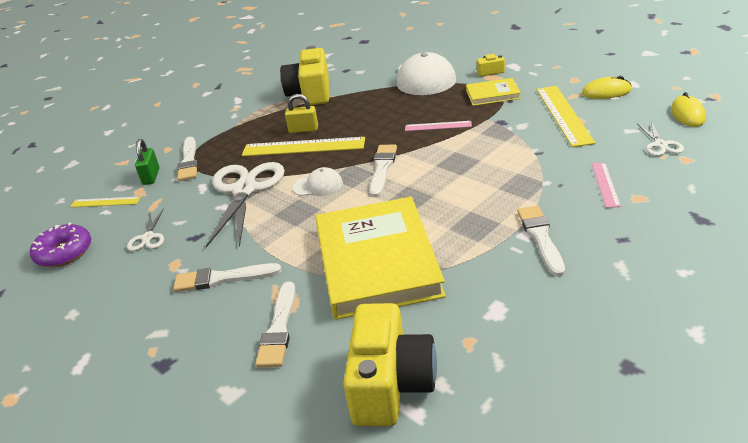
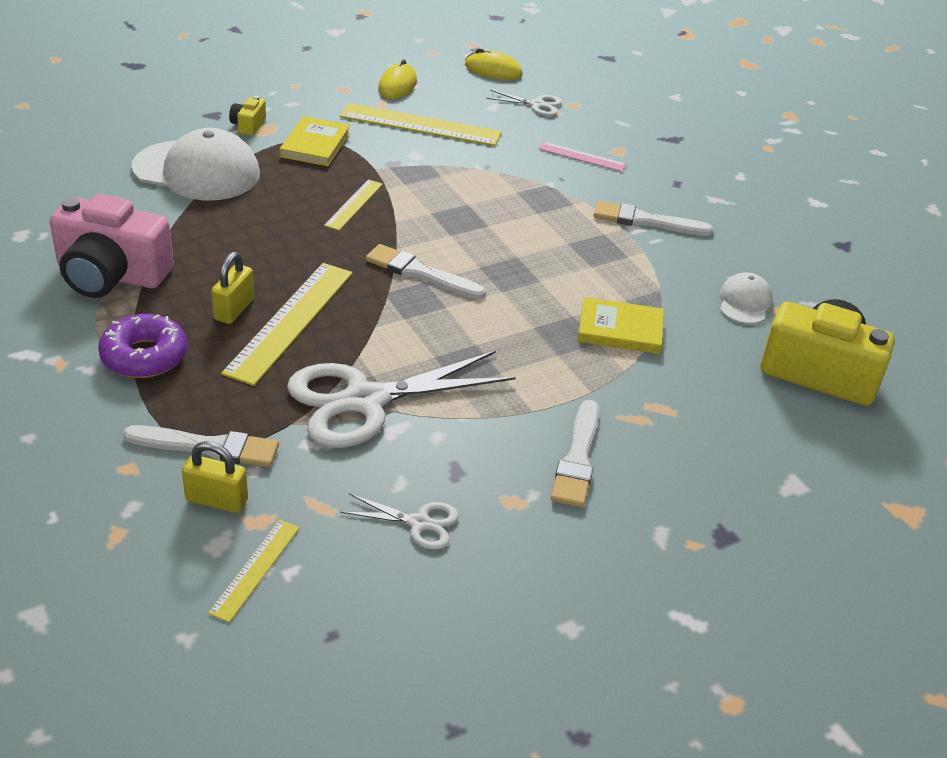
camera: 80 degrees left, 5 degrees up
(64, 253) = (387, 635): purple donut -> purple donut (144, 356)
(151, 176) = (217, 500): green padlock -> yellow padlock
(244, 190) = (365, 401): white scissors -> white scissors turned 45 degrees counterclockwise
(279, 328) = (703, 428): white brush -> none
(310, 93) = (111, 275): yellow camera -> pink camera
(318, 185) = (415, 333): white cap -> white cap (744, 302)
(377, 261) = (620, 329): yellow book -> yellow book, size x0.46
(438, 126) = (354, 204): pink ruler -> yellow ruler

